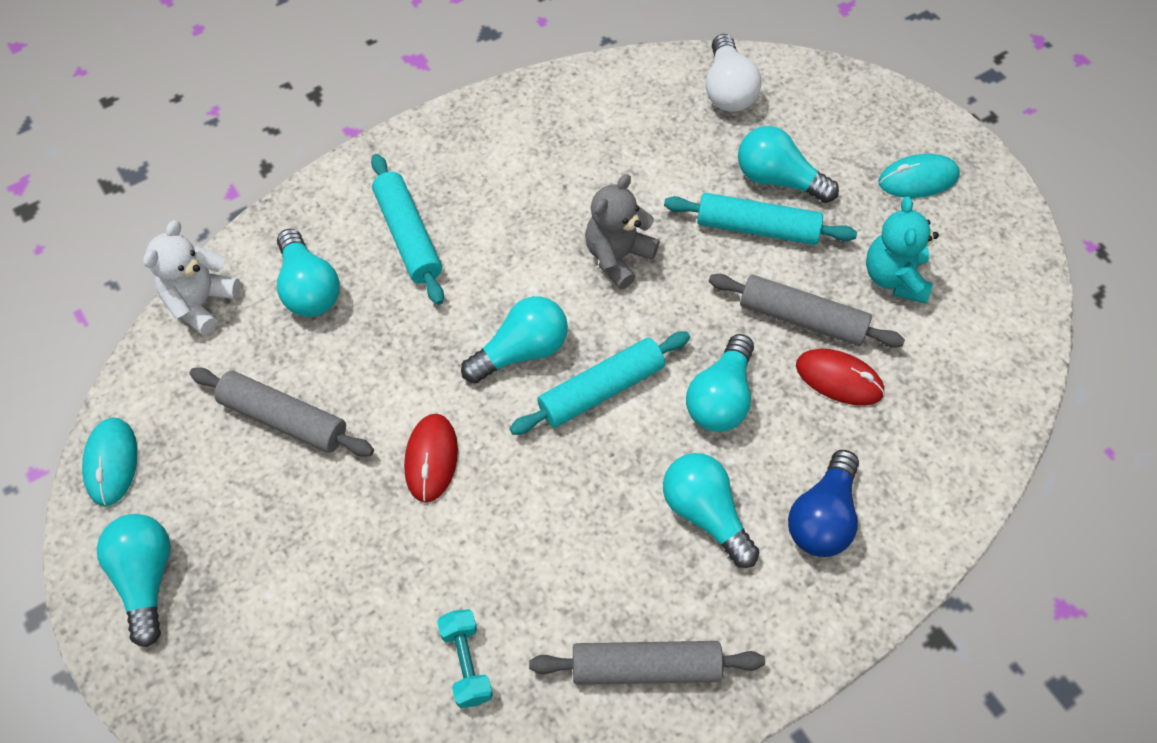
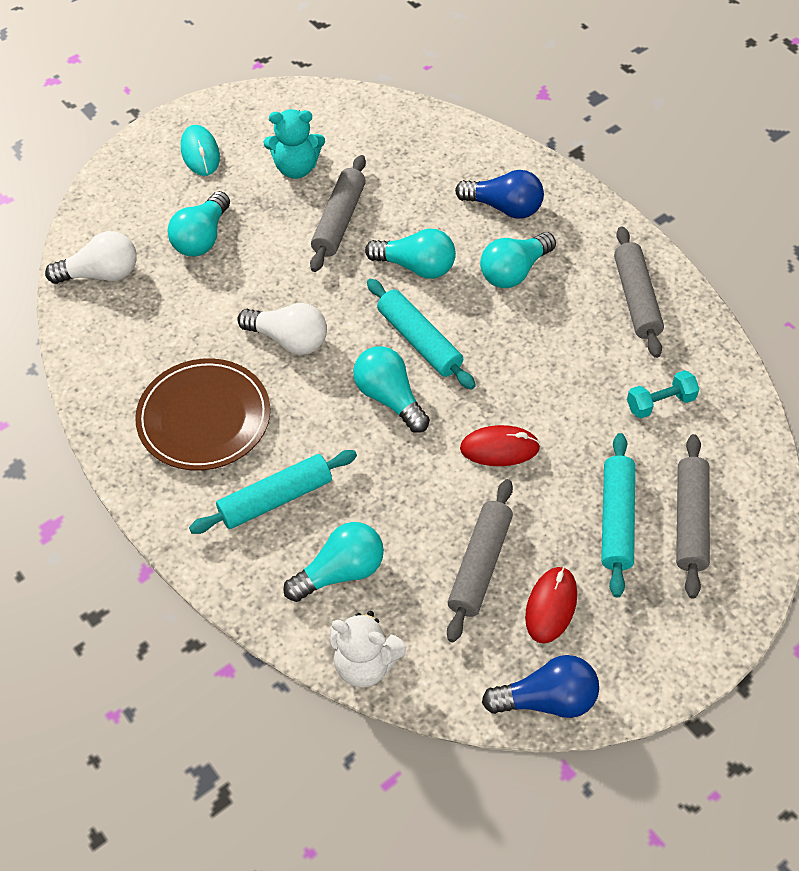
camera: 95 degrees left, 5 degrees down
(111, 463) = (546, 699): turquoise mouse -> blue light bulb
(146, 579) = (647, 641): turquoise light bulb -> none
(286, 662) = (690, 521): none -> grey rolling pin
(521, 177) = (204, 418): none -> brown plate
(618, 257) = (288, 340): grey teddy bear -> white light bulb
(757, 228) = (253, 250): turquoise rolling pin -> turquoise rolling pin (616, 520)
(839, 379) = (390, 199): red mouse -> red mouse (551, 606)

